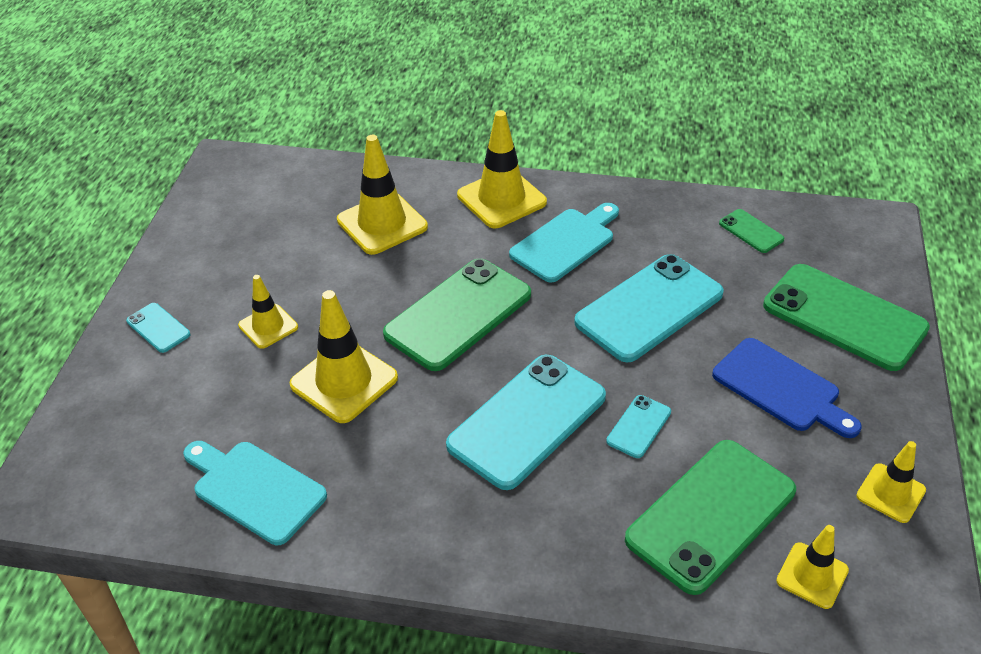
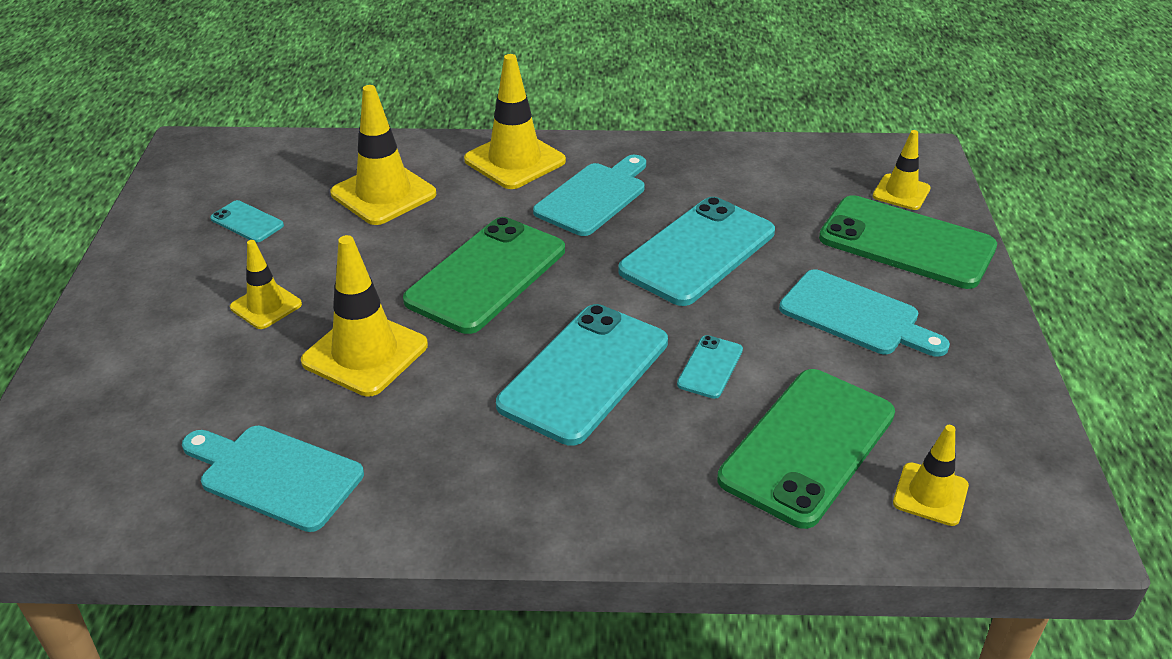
camera: 10 degrees left, 5 degrees down
(158, 328) = (132, 319): turquoise phone -> turquoise phone (247, 222)
(751, 231) = (791, 171): green phone -> none
(780, 388) = (855, 315): blue cutting board -> turquoise cutting board
(890, 493) = (994, 405): yellow traffic cone -> yellow traffic cone (901, 192)

